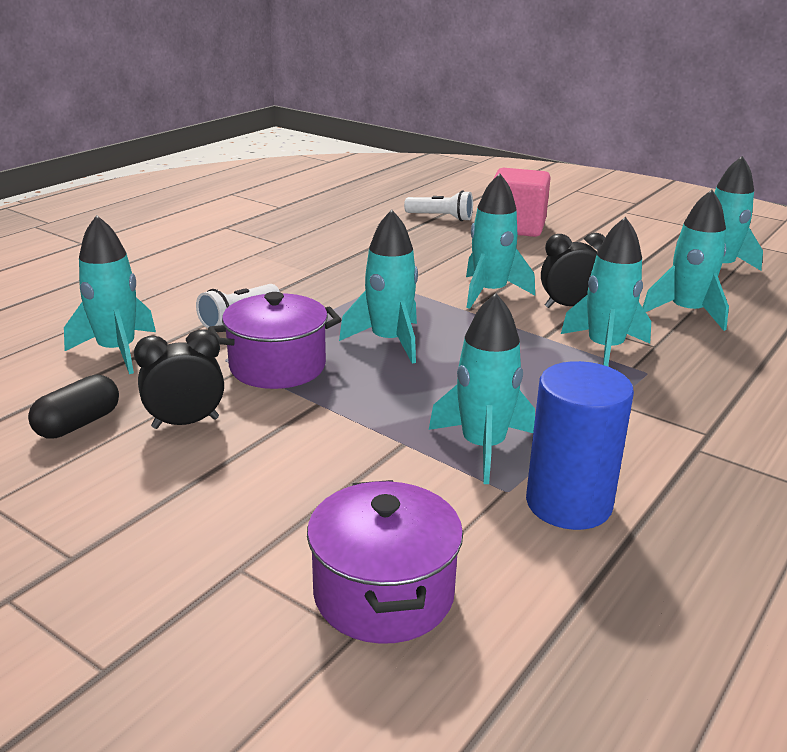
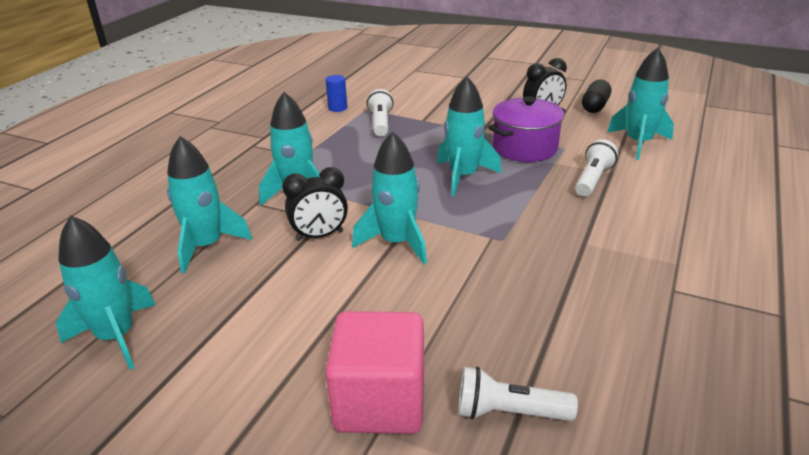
camera: 170 degrees right, 5 degrees up
(383, 594) = (408, 78): purple pot -> none
(483, 447) = (380, 123): turquoise rocket -> white flashlight
(568, 503) = (337, 108): blue cylinder -> blue cylinder, size x0.48

